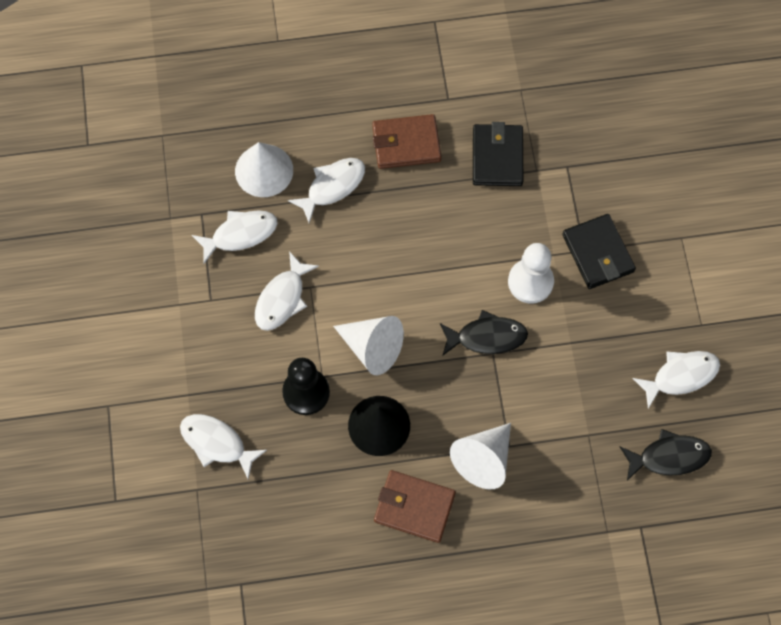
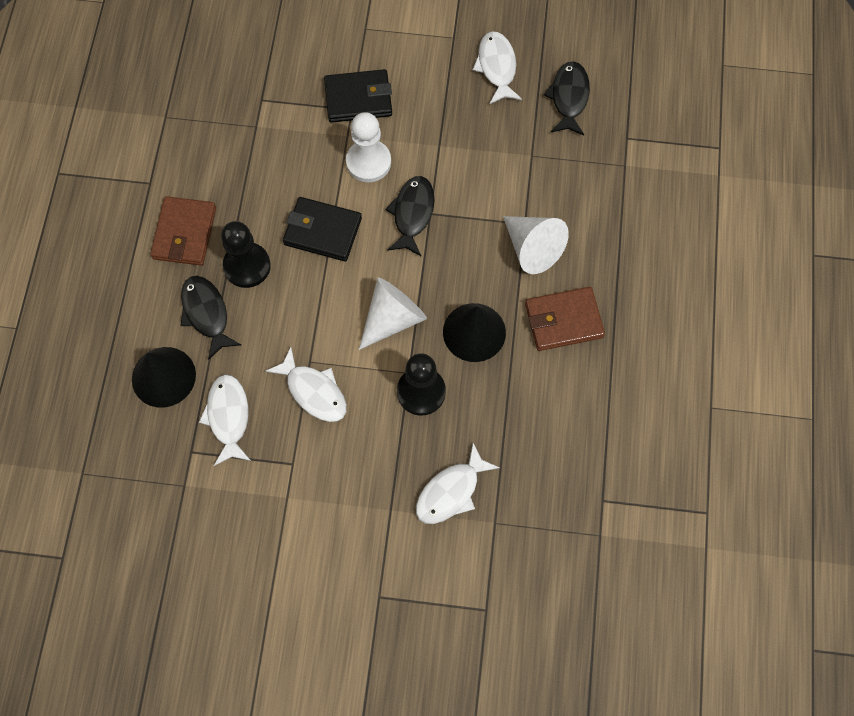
camera: 75 degrees left, 0 degrees up
(264, 170) = (163, 376): white cone -> black cone
(332, 187) = (206, 314): white fish -> black fish
(389, 206) = (247, 266): none -> black pawn
(414, 507) = (563, 320): brown wallet -> brown wallet turned 45 degrees clockwise
(497, 157) = (230, 156): black wallet -> black wallet (322, 231)

